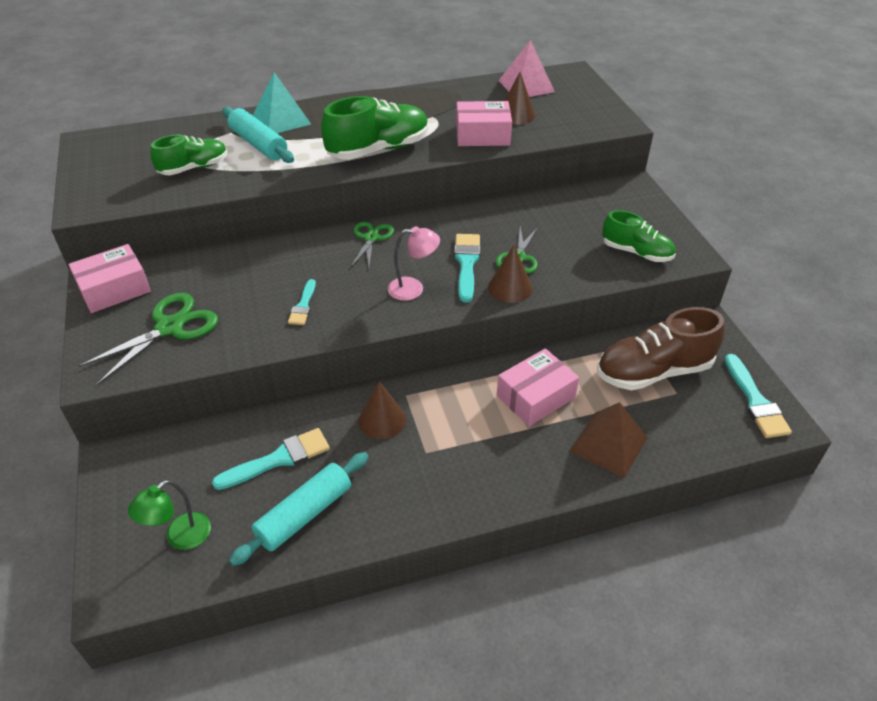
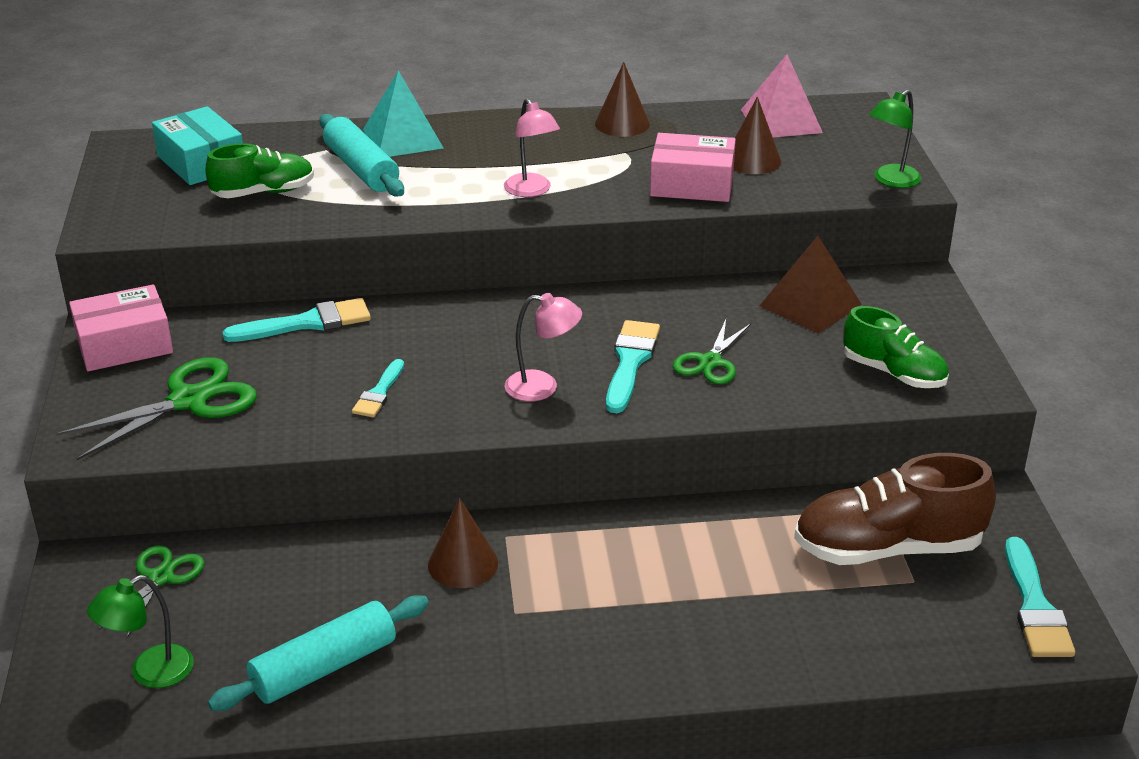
camera: 10 degrees right, 10 degrees down
(145, 149) = (201, 162): none -> turquoise box
(278, 459) = (304, 595): turquoise brush -> turquoise brush (306, 323)
(371, 238) = (500, 314): green scissors -> green scissors (160, 578)
(378, 149) = (531, 191): green shoe -> pink lamp
(510, 288) = (685, 401): brown cone -> brown cone (622, 124)
(535, 397) = (697, 561): pink box -> none
(608, 121) = (891, 181): none -> green lamp
(608, 444) = (787, 635): brown pyramid -> brown pyramid (810, 305)

